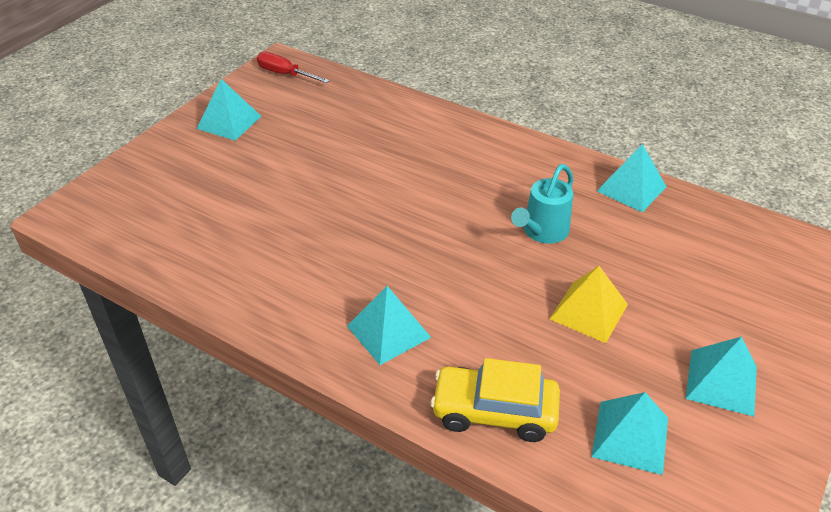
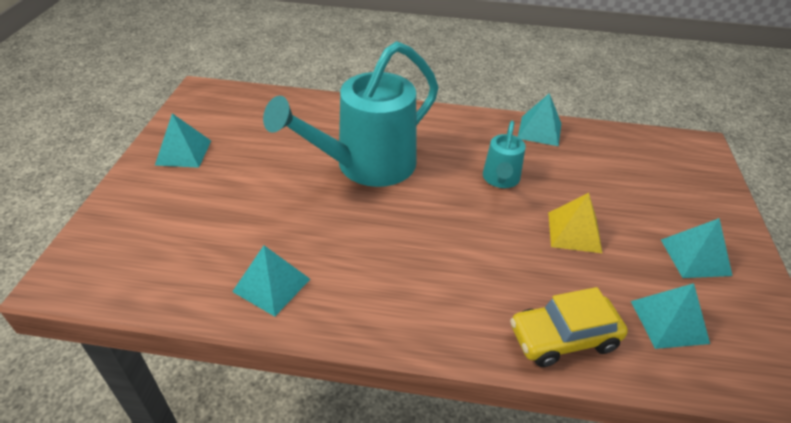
camera: 25 degrees left, 0 degrees up
(285, 74) = (211, 100): red screwdriver -> none
(388, 331) = (437, 297): turquoise pyramid -> turquoise pyramid (271, 285)
(400, 180) = (365, 166): none -> turquoise watering can

